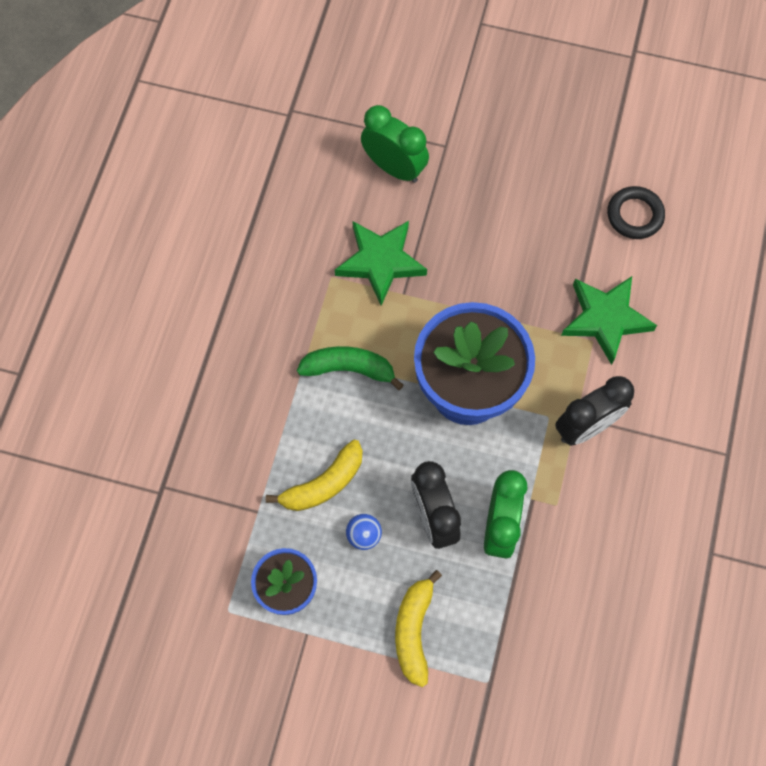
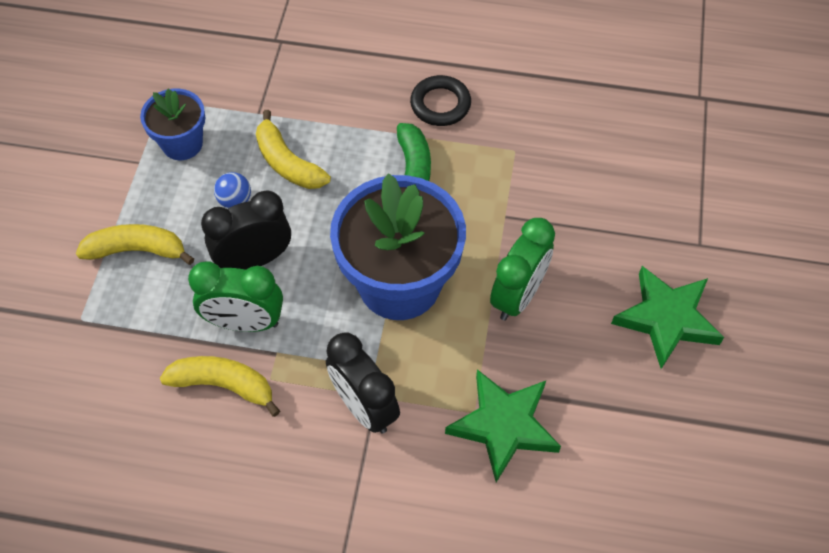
camera: 85 degrees right, 10 degrees down
(381, 262) = (539, 192): green star -> green star (666, 319)
(394, 168) = (658, 196): green clock -> green clock (518, 296)
(561, 545) = (224, 385): none -> yellow banana
(634, 215) = (653, 458): black ring -> black ring (440, 104)

